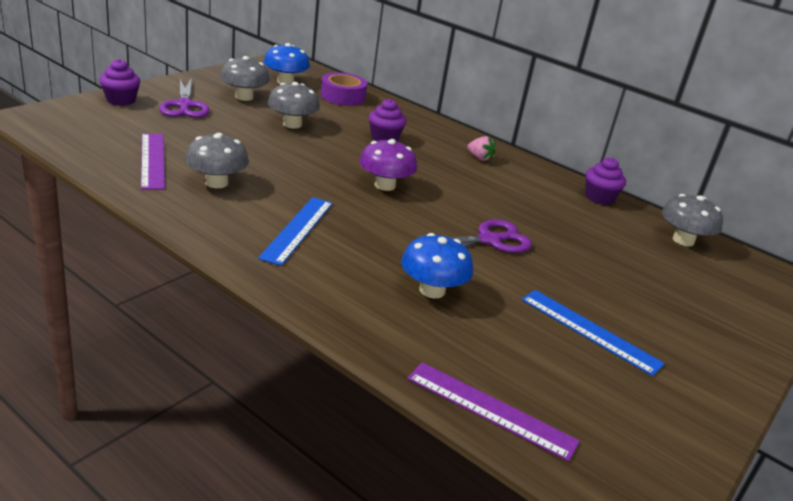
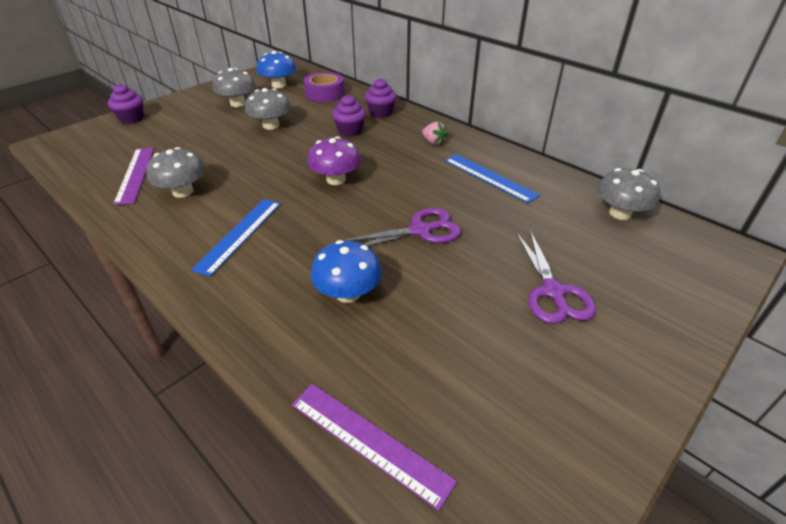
camera: 10 degrees right, 10 degrees up
(184, 105) = (183, 117): purple scissors -> purple scissors (553, 292)
(589, 331) = (500, 331): blue ruler -> blue ruler (489, 177)
(599, 198) = (541, 173): purple cupcake -> purple cupcake (380, 113)

